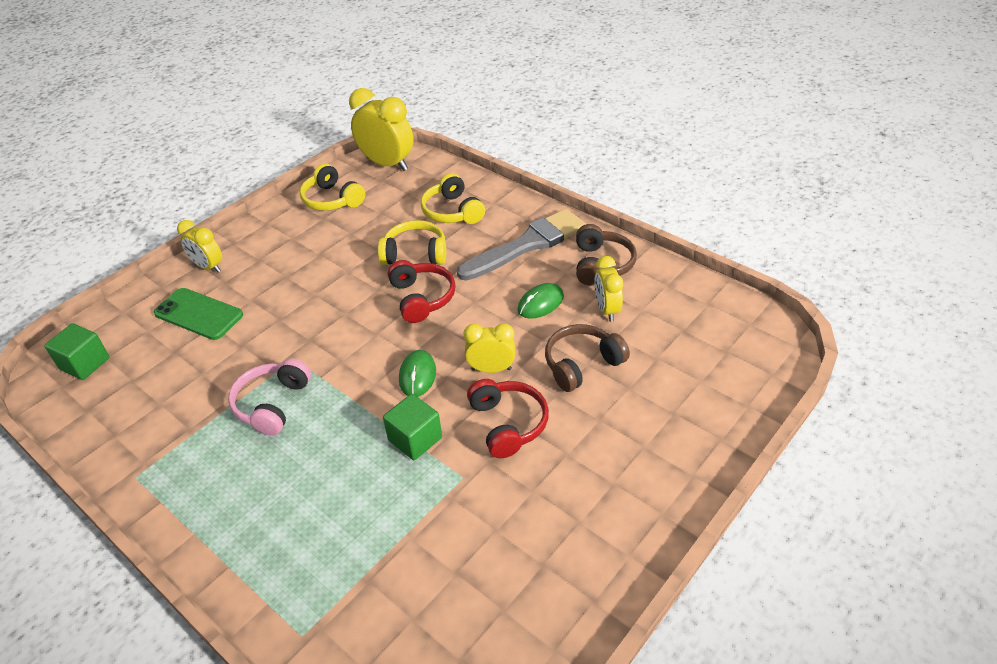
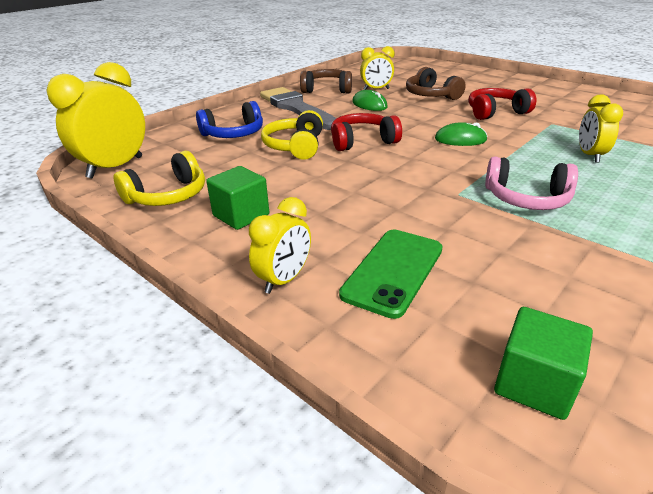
camera: 90 degrees left, 10 degrees down
(415, 439) = (528, 138): green cube -> green cube (241, 215)
(452, 211) = (234, 134): yellow headphones -> blue headphones
(491, 369) = (444, 117): yellow clock -> yellow clock (589, 155)

